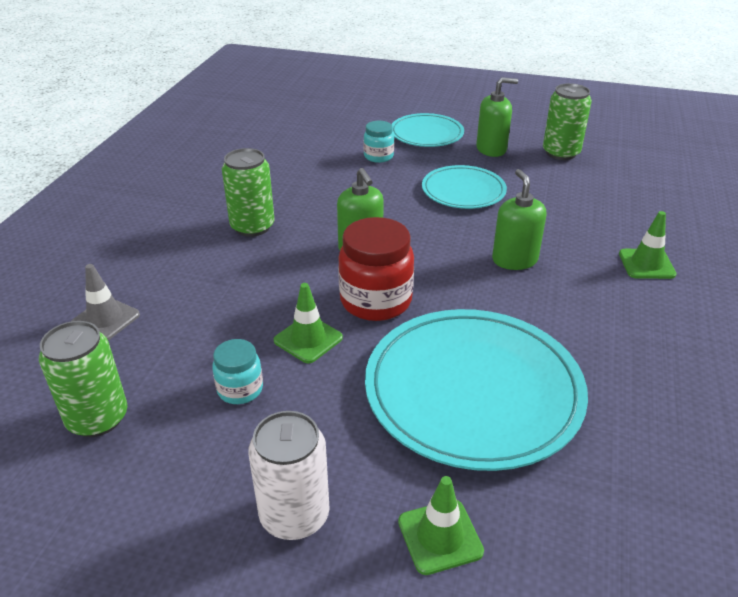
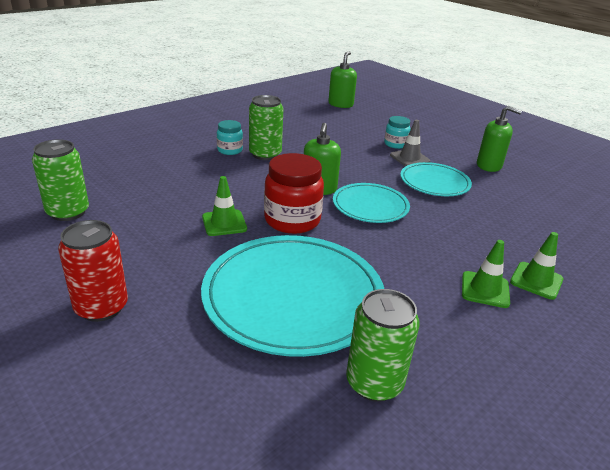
camera: 30 degrees right, 5 degrees down
(105, 319) = (129, 169): grey traffic cone -> grey traffic cone (409, 158)
(240, 389) = (154, 231): turquoise jar -> turquoise jar (230, 150)
(294, 515) = (101, 307): white can -> red can
(426, 134) = (448, 142): turquoise plate -> turquoise plate (370, 206)
(440, 536) = (167, 365): green traffic cone -> green traffic cone (485, 289)
(514, 260) = (423, 235): green soap dispenser -> green soap dispenser (340, 104)
(561, 153) = (547, 185): green can -> green can (374, 382)

